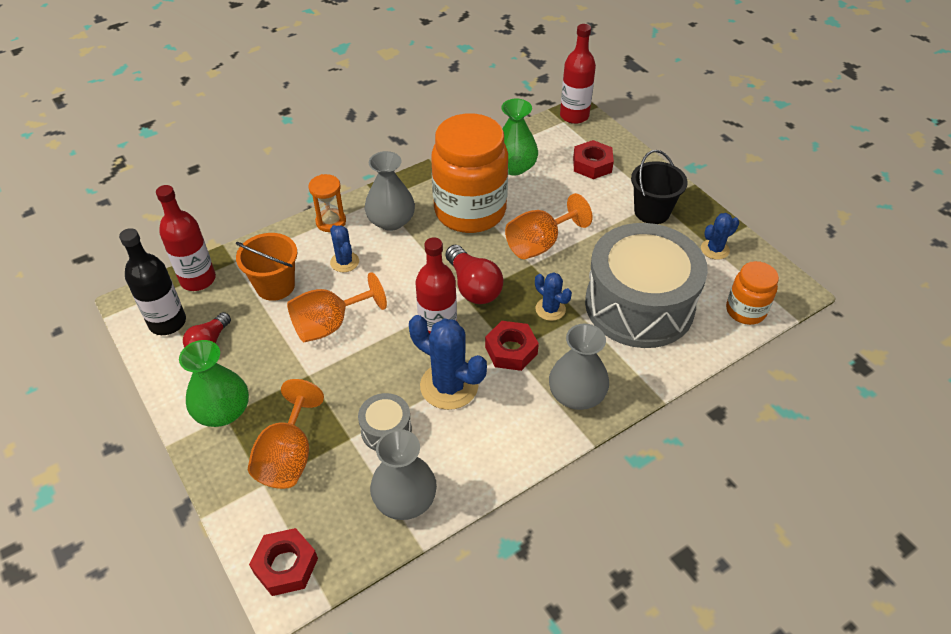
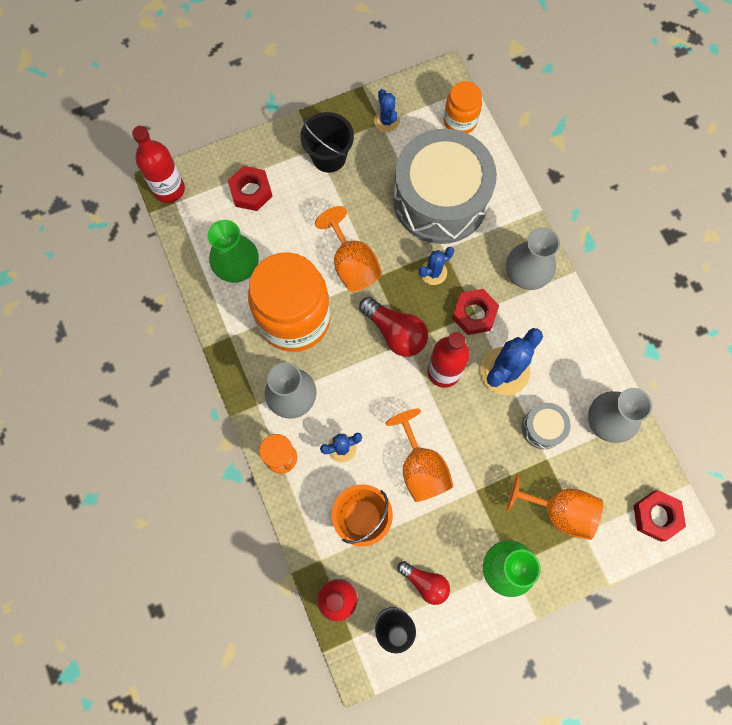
camera: 80 degrees left, 25 degrees up
(473, 287) = (395, 332): red light bulb -> red light bulb turned 60 degrees clockwise

